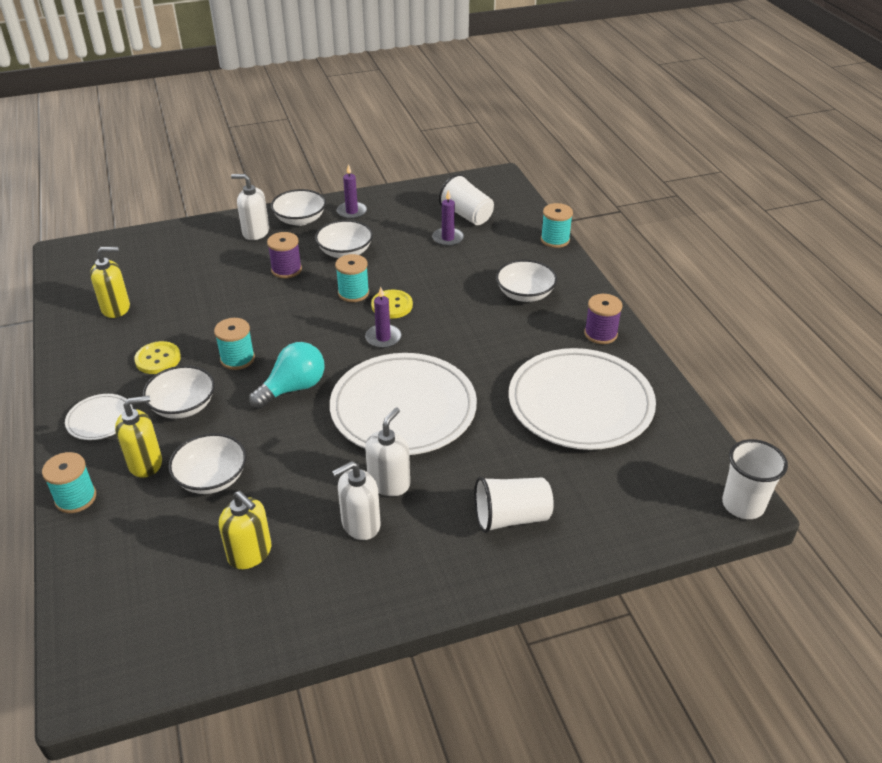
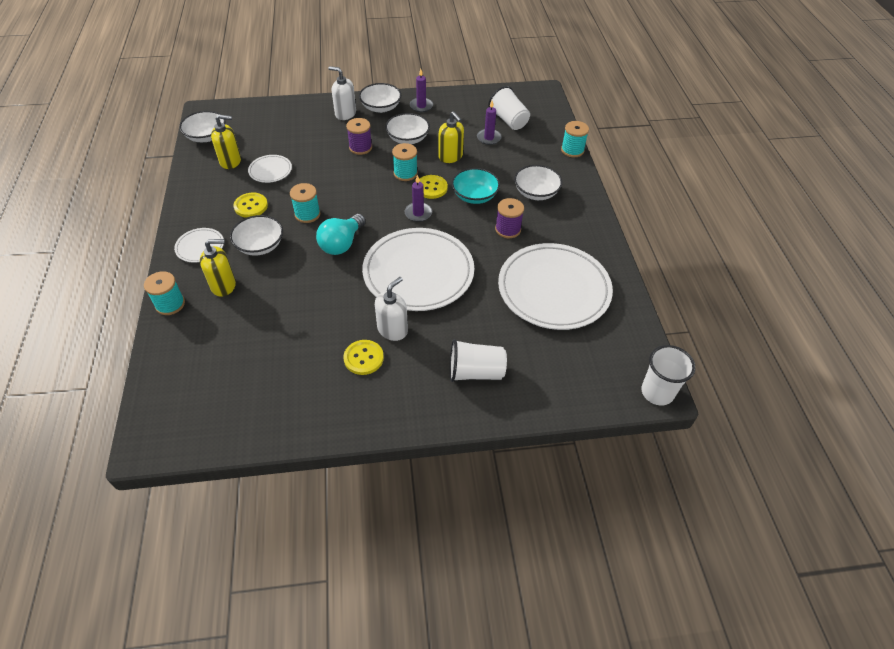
camera: 10 degrees right, 10 degrees up
(173, 312) = (270, 170): none -> white plate
(212, 478) = (267, 304): white bowl -> white bowl (206, 136)
(250, 553) = (280, 366): yellow soap dispenser -> yellow soap dispenser (450, 157)
(293, 388) = (342, 244): turquoise light bulb -> turquoise light bulb turned 150 degrees clockwise
(360, 524) = (363, 358): white soap dispenser -> yellow button
(449, 308) = (474, 196): none -> turquoise bowl
(600, 334) = (586, 234): purple spool -> purple spool (508, 229)

